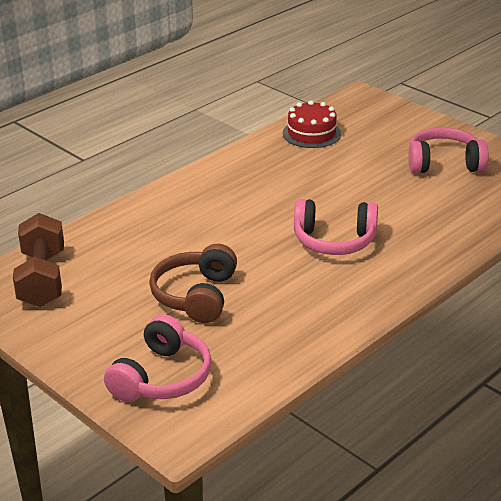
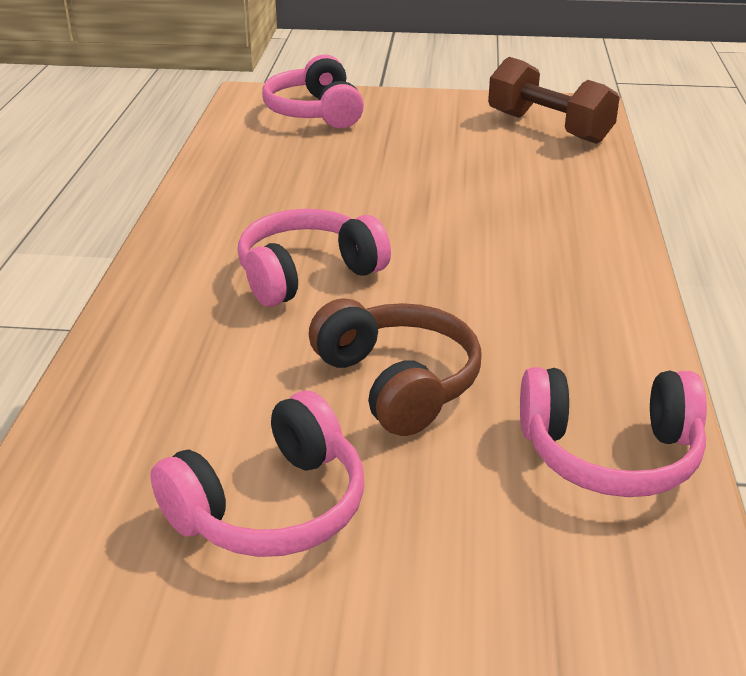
camera: 140 degrees right, 0 degrees up
(196, 296) = (382, 166): brown headphones -> brown headphones (397, 383)
(311, 133) = (610, 454): red cake -> pink headphones

